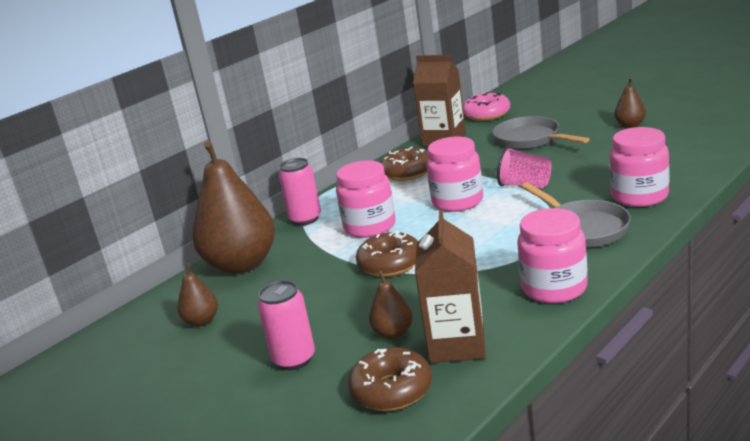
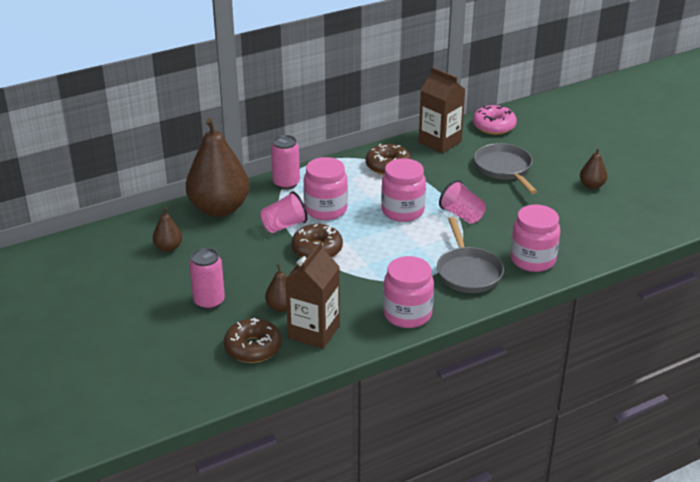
camera: 15 degrees right, 10 degrees up
(332, 255) = (284, 226): none -> pink cup

